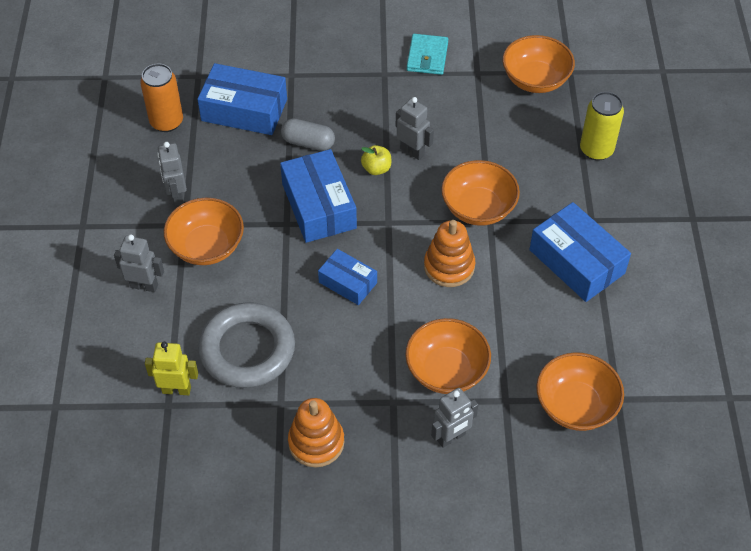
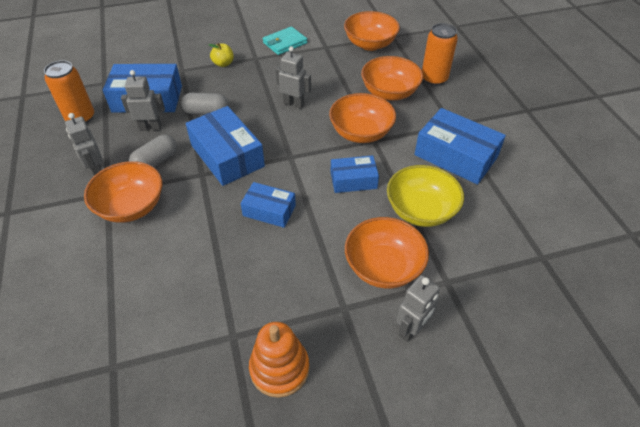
camera: 15 degrees left, 5 degrees down
(144, 286) = (74, 253): grey robot -> grey robot (150, 128)
(176, 389) = (120, 348): yellow robot -> none
(240, 197) = (156, 161): none -> grey capsule
(247, 349) = (187, 290): grey ring -> none
(376, 169) = (268, 120): yellow apple -> yellow apple (223, 64)
(427, 56) = (285, 43): turquoise wallet -> turquoise wallet turned 60 degrees clockwise
(449, 266) = (353, 180): orange stacking toy -> blue box
(509, 318) = (420, 210): none -> yellow bowl
(575, 405) = (510, 271): orange bowl -> orange bowl (389, 93)
(596, 150) = (434, 79): yellow can -> orange can

